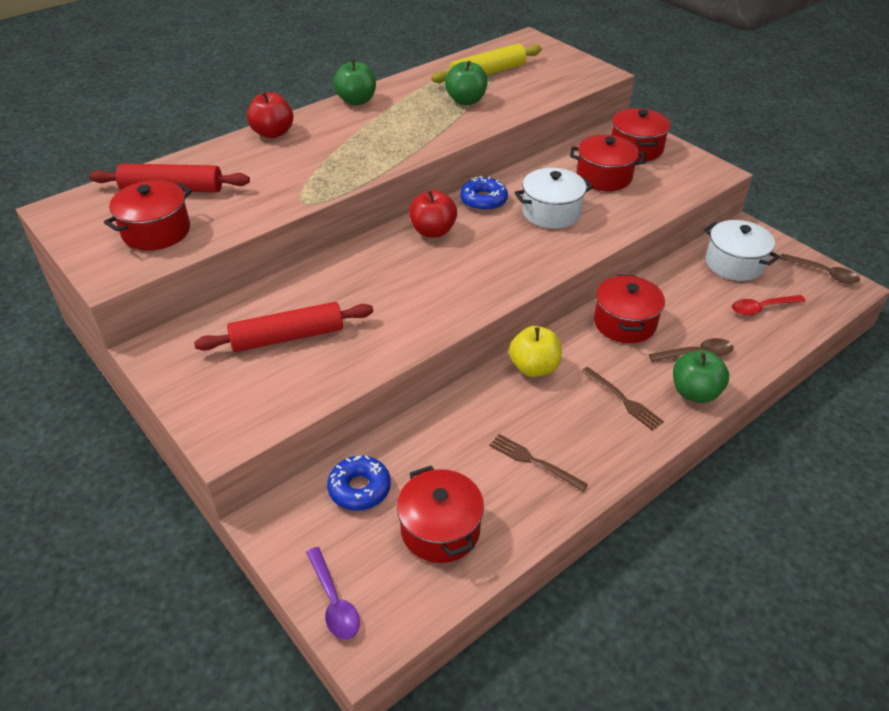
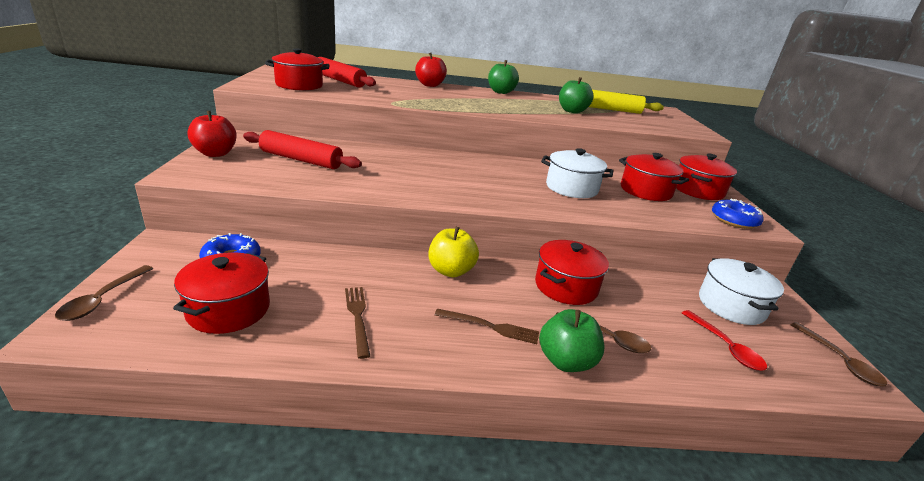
camera: 35 degrees right, 15 degrees down
(334, 601) = (103, 299): purple spoon -> brown spoon
(433, 231) = (471, 163): red apple -> red apple (215, 153)
(483, 200) = (530, 166): blue donut -> blue donut (734, 220)
(623, 400) = (490, 327): brown fork -> brown fork turned 75 degrees counterclockwise
(762, 308) = (725, 346): red spoon -> red spoon turned 135 degrees counterclockwise

